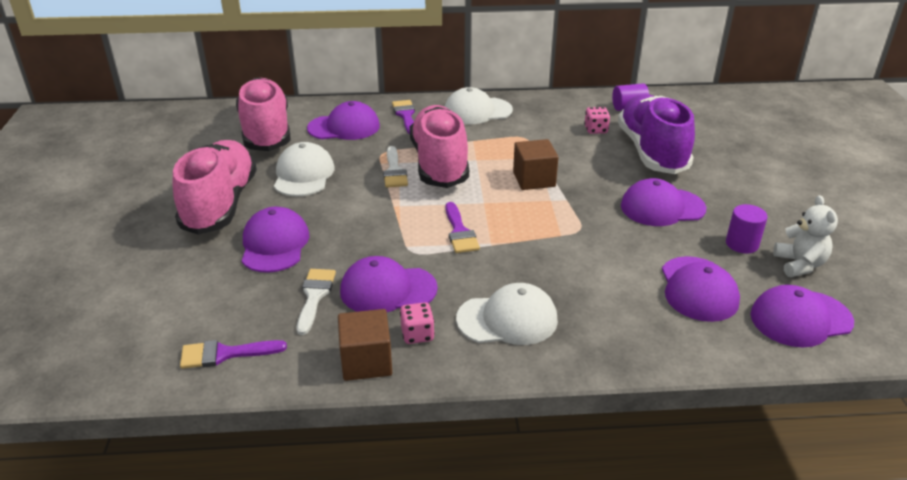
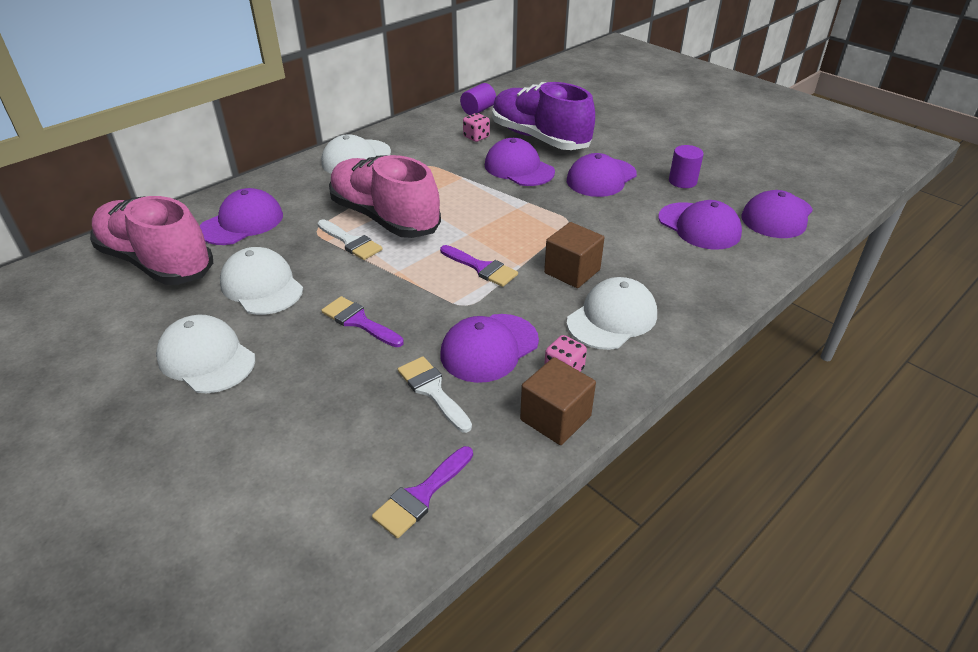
camera: 40 degrees left, 5 degrees up
(220, 204) = (206, 358): pink shoe -> white cap
(274, 244) = (325, 366): purple cap -> purple cap (519, 168)
(406, 115) = (292, 187): purple brush -> purple brush (359, 321)
(534, 179) = (482, 197): brown cube -> brown cube (572, 271)
(799, 264) = (731, 179): white teddy bear -> none

